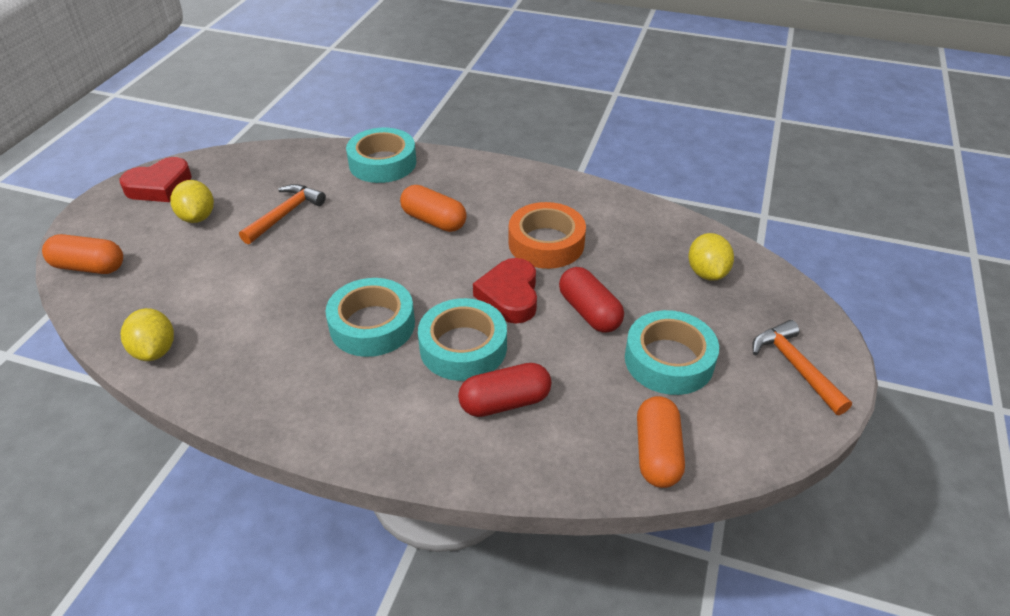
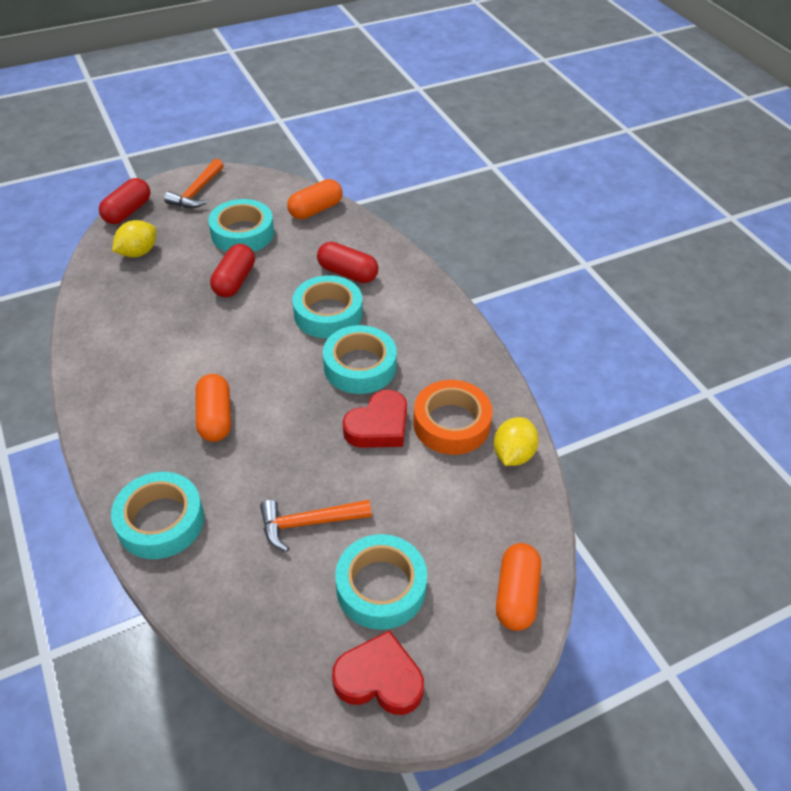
camera: 135 degrees left, 5 degrees up
(89, 267) = (516, 595): orange capsule -> orange capsule turned 45 degrees clockwise
(197, 217) = (381, 587): yellow lemon -> turquoise tape
(510, 296) = (258, 322): red heart -> red heart (378, 426)
(546, 243) = (180, 338): orange tape -> orange tape (451, 423)
(795, 296) = (128, 212): none -> red capsule

